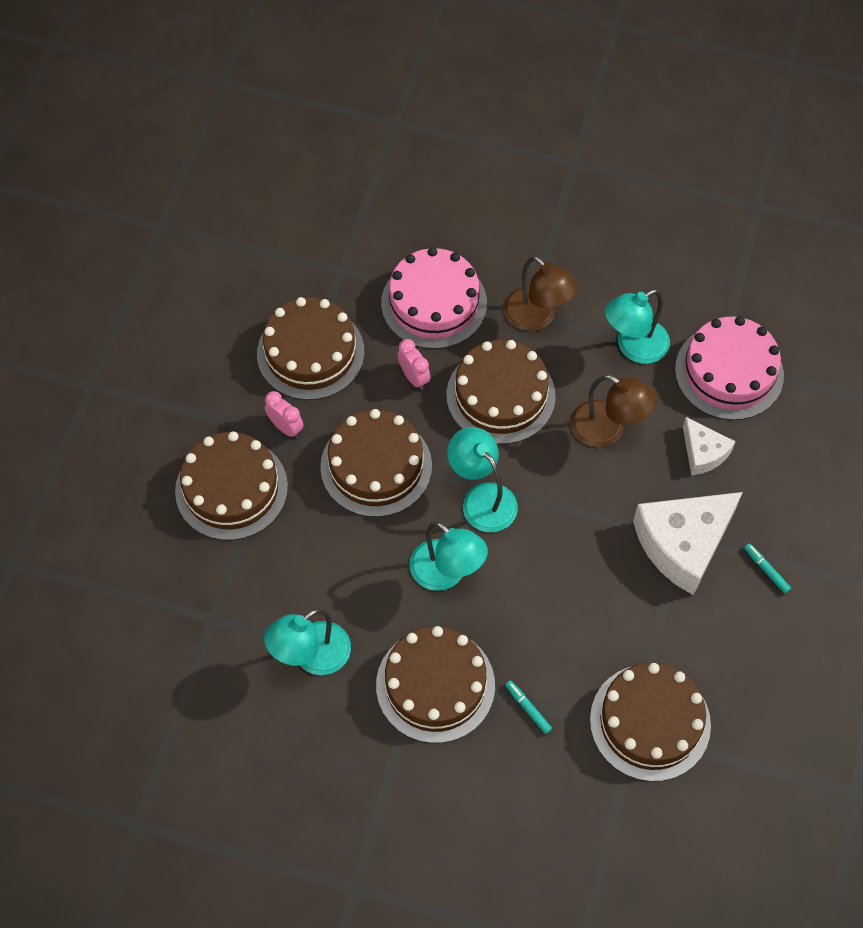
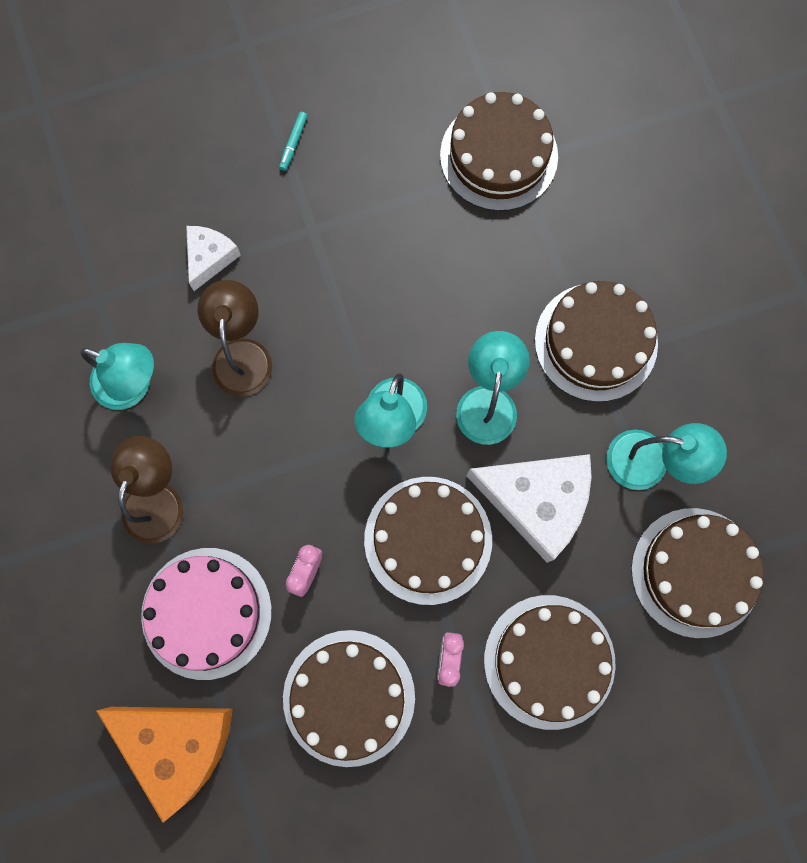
camera: 125 degrees left, 15 degrees up
(361, 241) = (178, 745): none -> orange cheese
(500, 395) = (271, 475): brown cake -> brown cake (695, 572)
(528, 708) = (559, 255): turquoise marker -> none
(683, 544) = (316, 222): white cheese -> white cheese (536, 501)
(729, 372) = (105, 284): pink cake -> none

